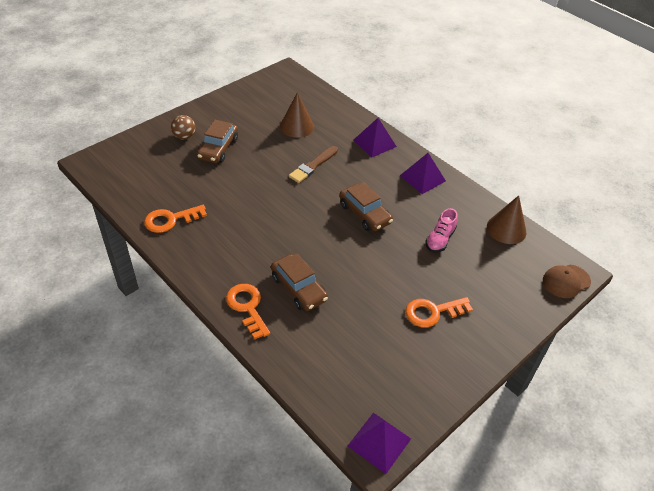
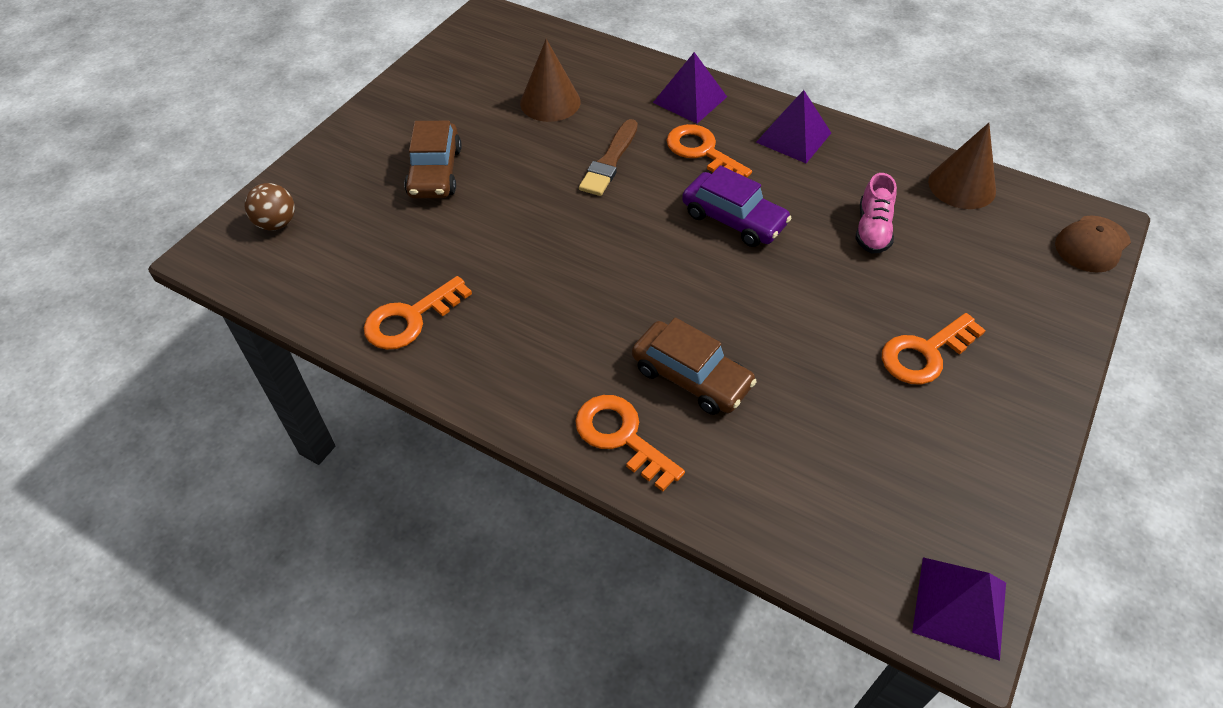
camera: 15 degrees left, 5 degrees up
(184, 136) = (365, 166): brown ball -> brown ball (277, 223)
(364, 214) = (733, 219): brown car -> purple car
(366, 173) = (702, 152): none -> orange key

